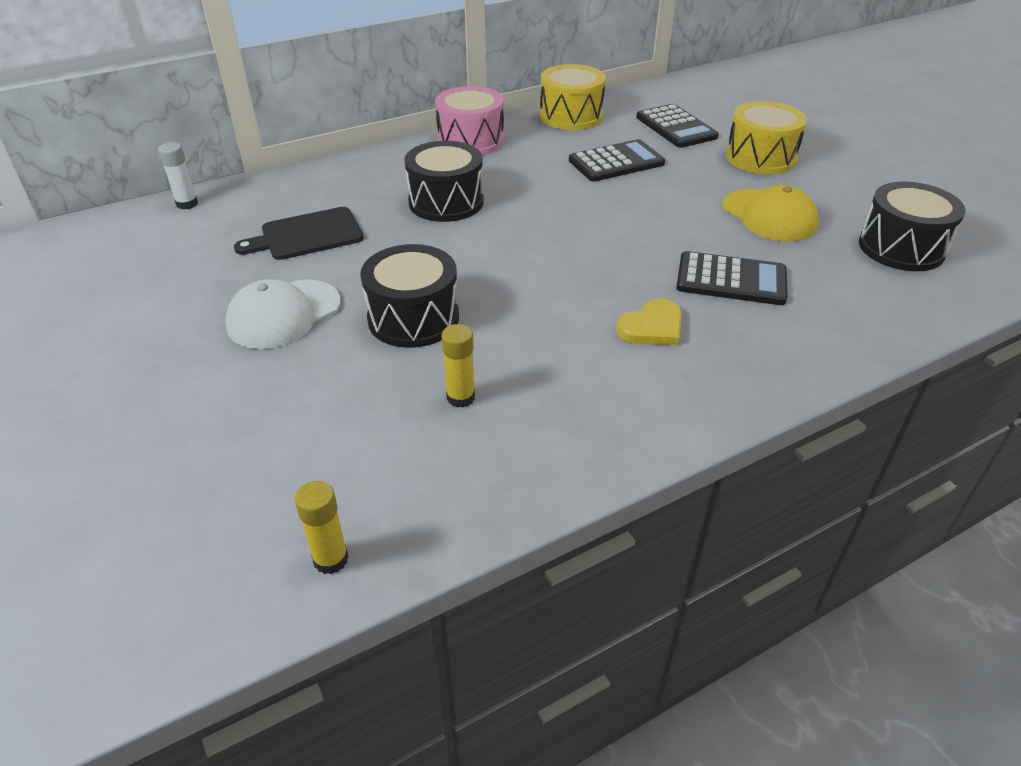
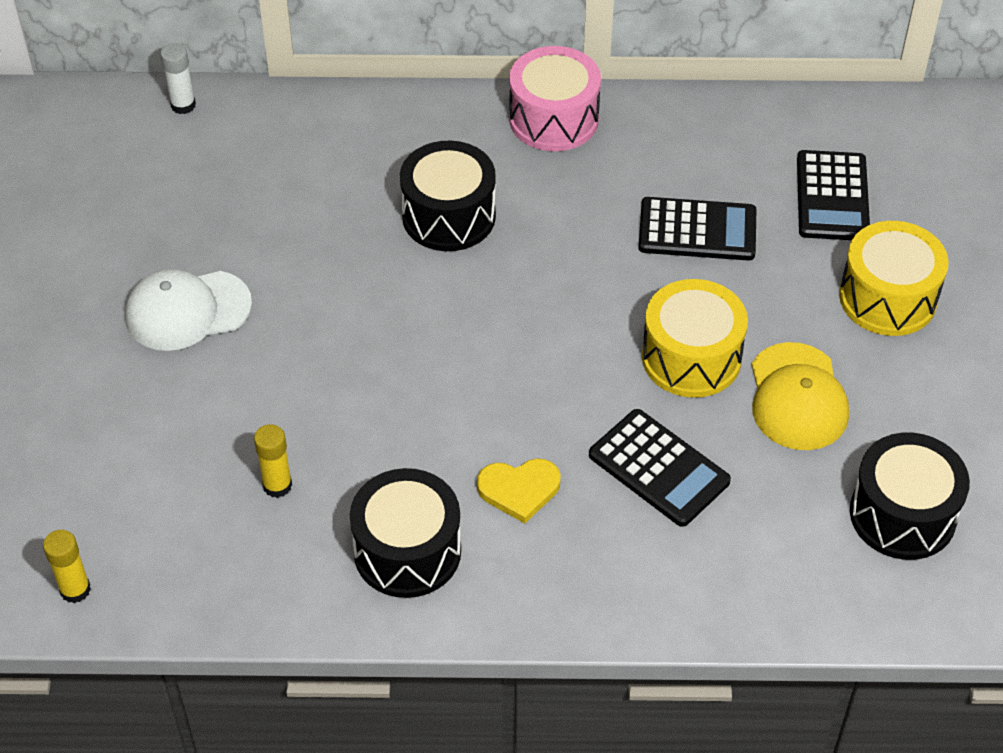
camera: 30 degrees right, 10 degrees up
(307, 235) = (273, 207): black cutting board -> none
(413, 318) = (300, 371): black drum -> black drum (407, 551)
(571, 116) = (714, 120): yellow drum -> yellow drum (691, 357)

